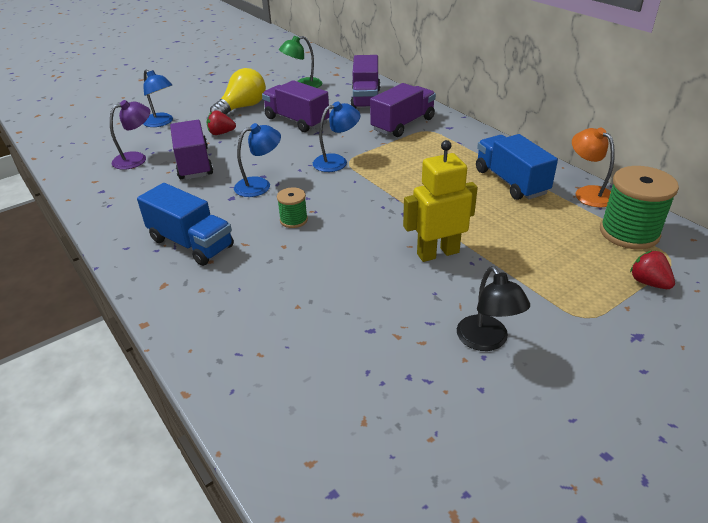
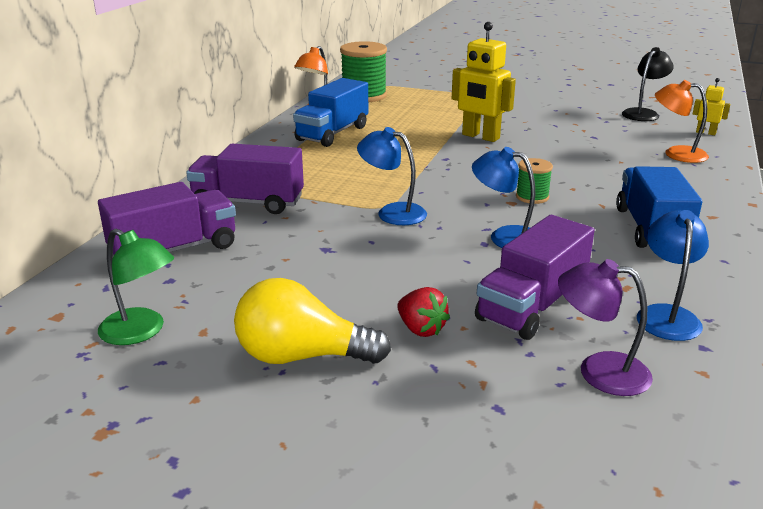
camera: 125 degrees left, 10 degrees down
(161, 123) = (463, 428): blue lamp -> blue lamp (666, 315)
(270, 360) = (676, 154): none -> orange lamp
(289, 445) = (705, 133): none -> yellow robot
(296, 121) = (307, 278): purple truck -> none
(487, 341) = (542, 111): black lamp -> black lamp (643, 113)
(648, 282) = (417, 88): red strawberry -> none

